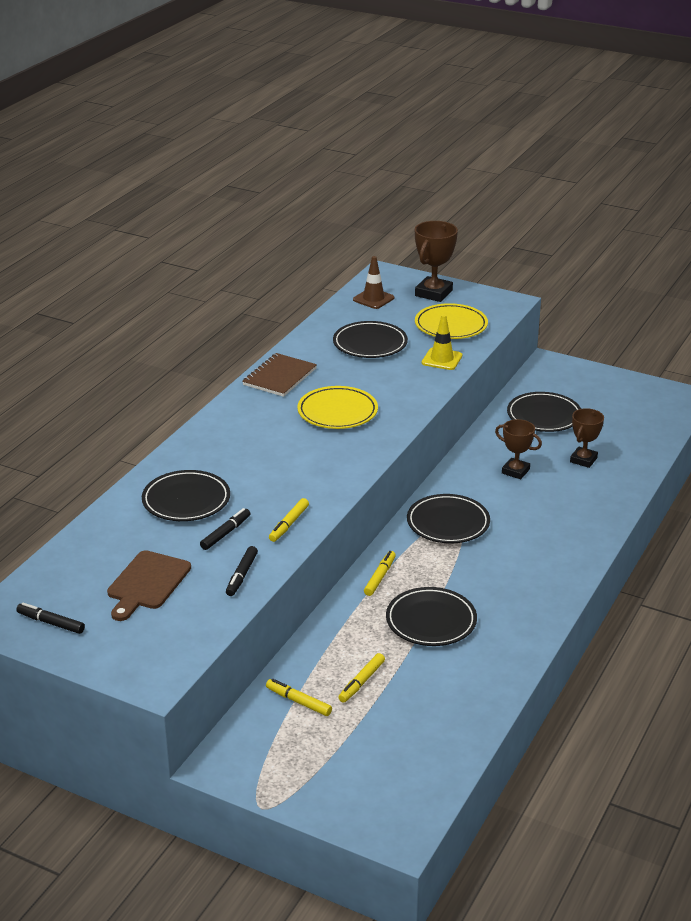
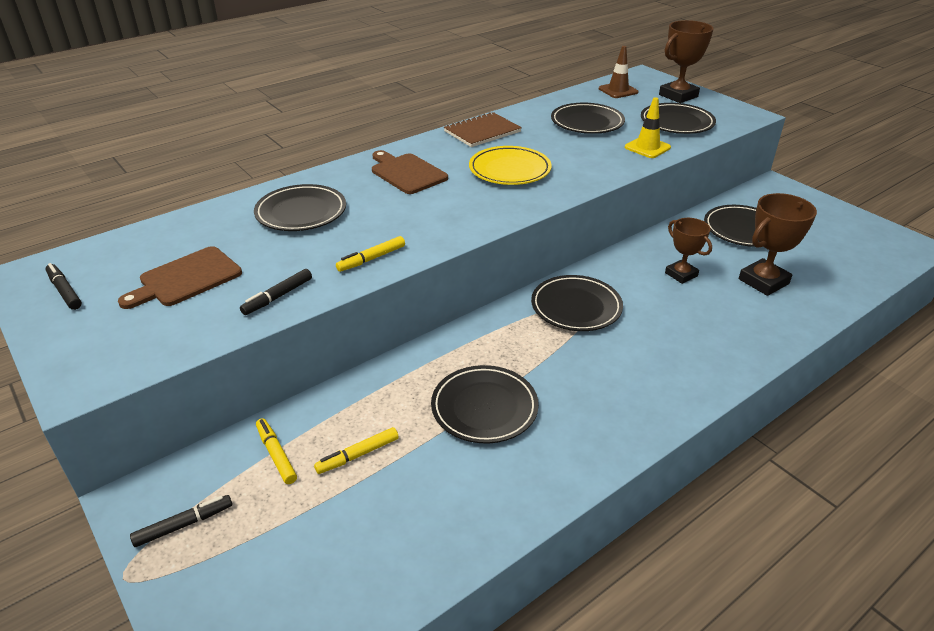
camera: 25 degrees right, 5 degrees up
(226, 533) = (305, 251): black marker -> black marker (184, 525)
(246, 438) = (406, 173): none -> brown cutting board
(380, 577) = (467, 342): yellow marker -> none
(451, 325) = (676, 123): yellow plate -> black plate
(583, 460) = (763, 281): brown trophy -> brown trophy, size x1.51

